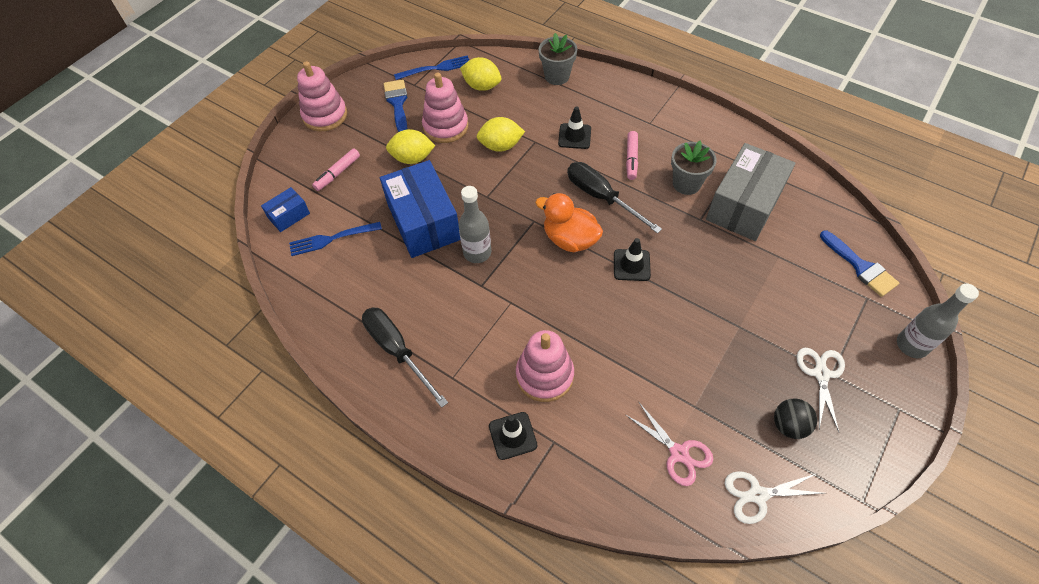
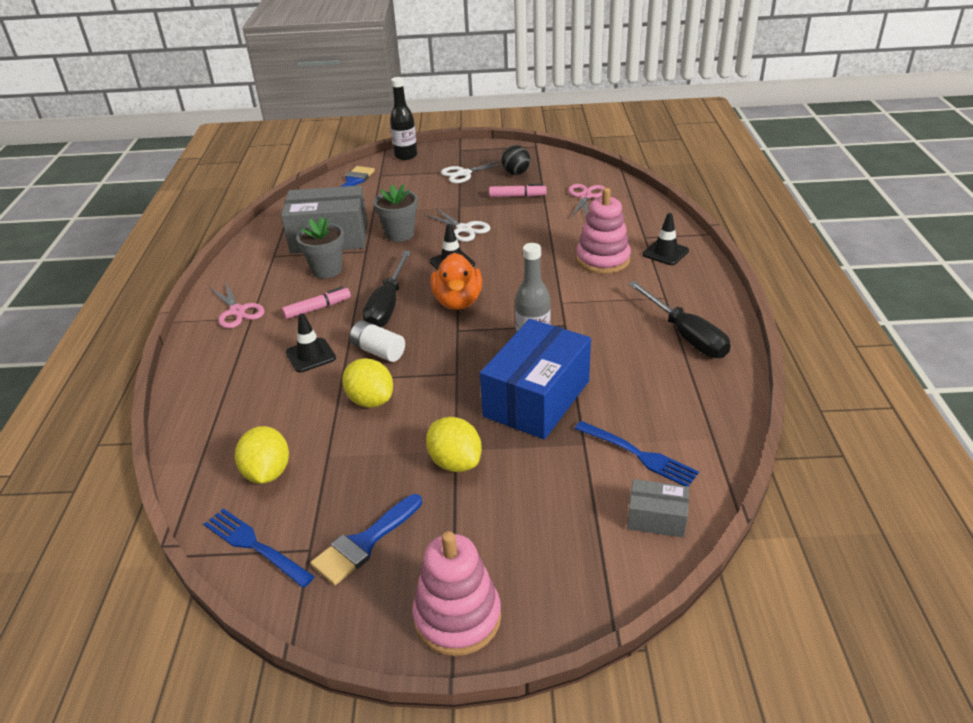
camera: 125 degrees left, 20 degrees down
(289, 215) = (656, 518): blue box -> grey box
(338, 173) = (546, 518): pink marker -> pink marker (517, 196)
(397, 351) = (685, 335): black screwdriver -> black screwdriver turned 45 degrees counterclockwise
(445, 127) = (374, 464): pink stacking toy -> none
(548, 169) = (378, 351): none -> white battery
(557, 76) = (205, 414): grey flower pot -> grey flower pot (399, 234)
(664, 118) = (237, 311): none -> pink scissors
(757, 495) = (575, 169): white scissors -> white scissors (464, 229)
(911, 345) = (406, 156): grey bottle -> black bottle

